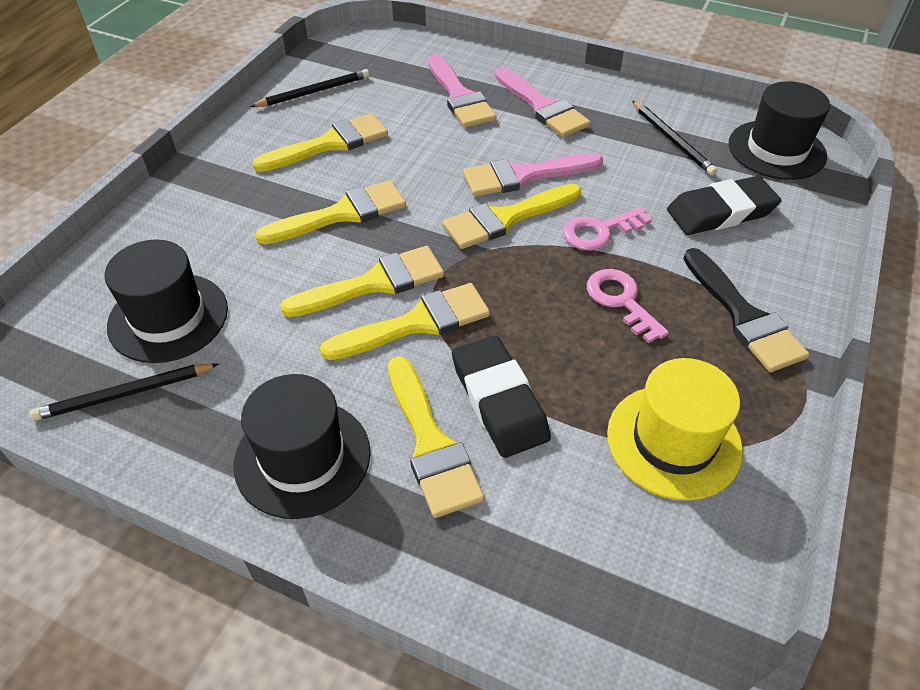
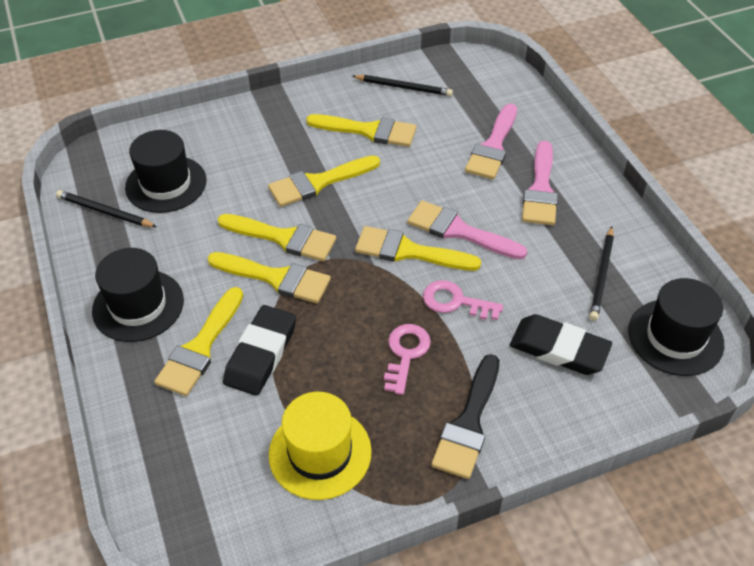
camera: 45 degrees right, 0 degrees up
(341, 214) = (318, 182): yellow brush -> yellow brush turned 135 degrees clockwise

